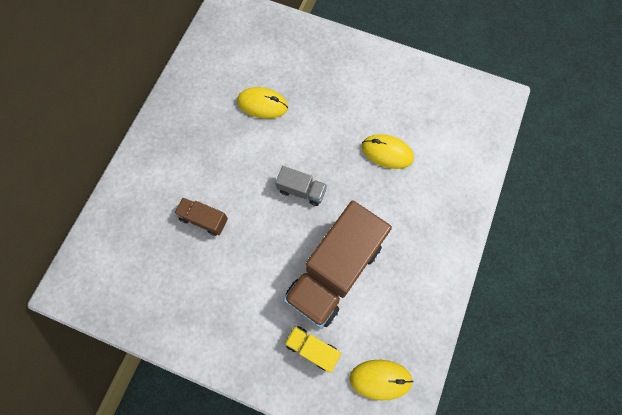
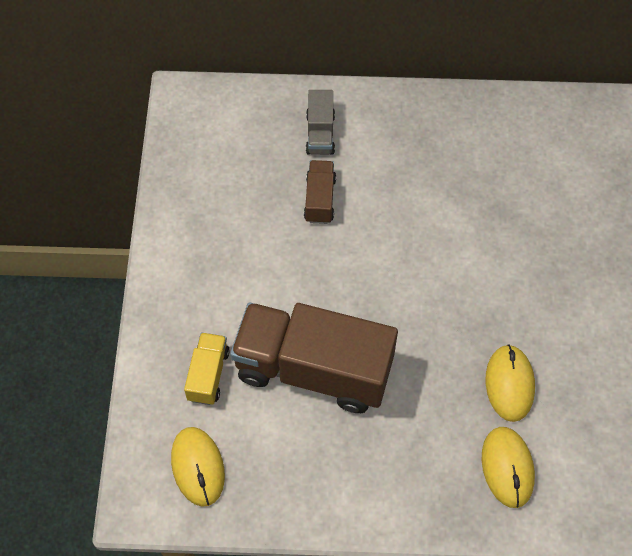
camera: 70 degrees right, 10 degrees down
(262, 104) = (505, 207): yellow mouse -> yellow mouse (507, 467)
(301, 190) = (405, 295): grey truck -> grey truck (320, 133)

